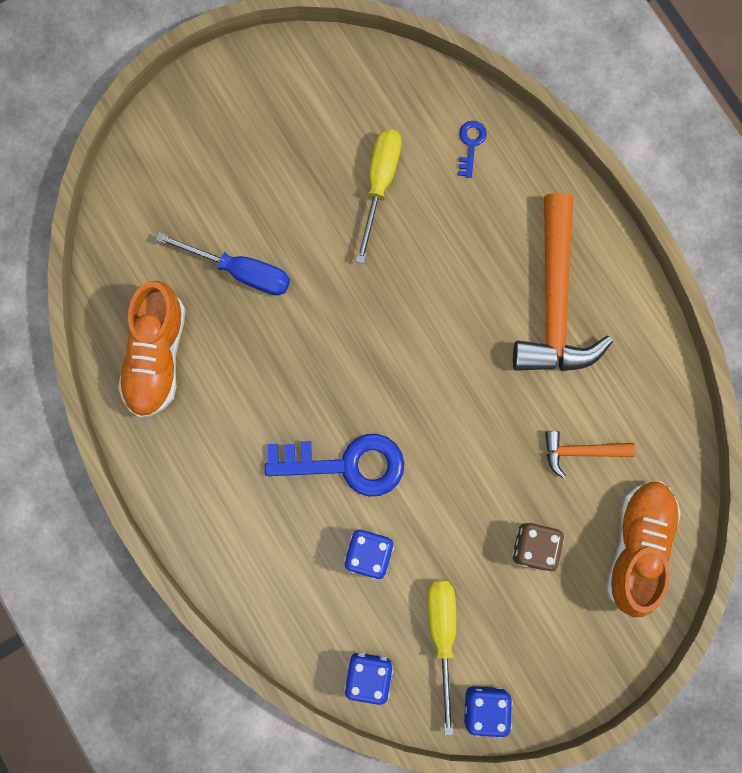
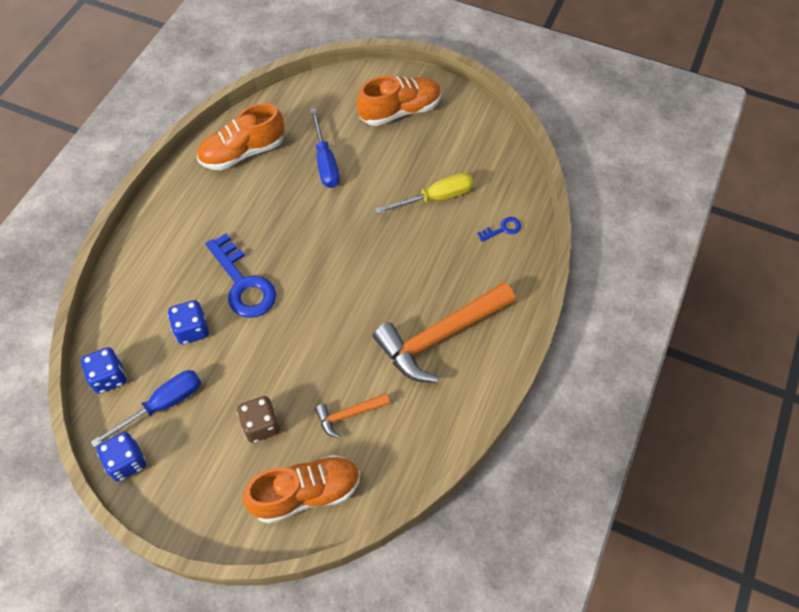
camera: 55 degrees right, 20 degrees down
(227, 138) = (400, 111): none -> orange shoe
(442, 635) = (162, 405): yellow screwdriver -> blue screwdriver
(581, 451) = (348, 415): orange hammer -> orange hammer turned 75 degrees counterclockwise

